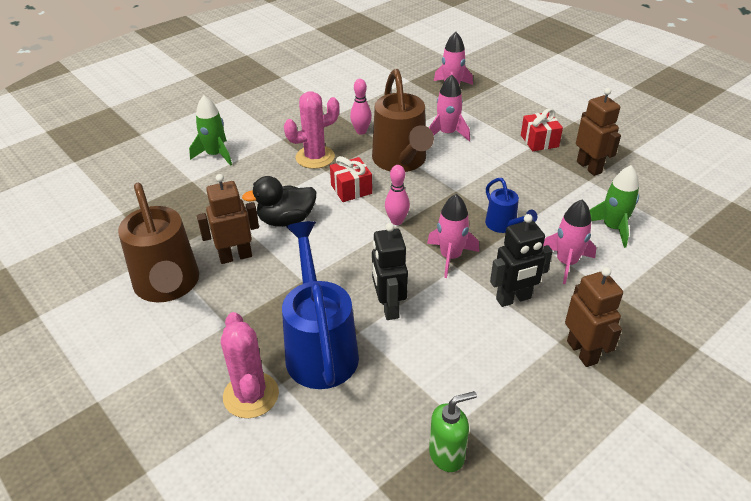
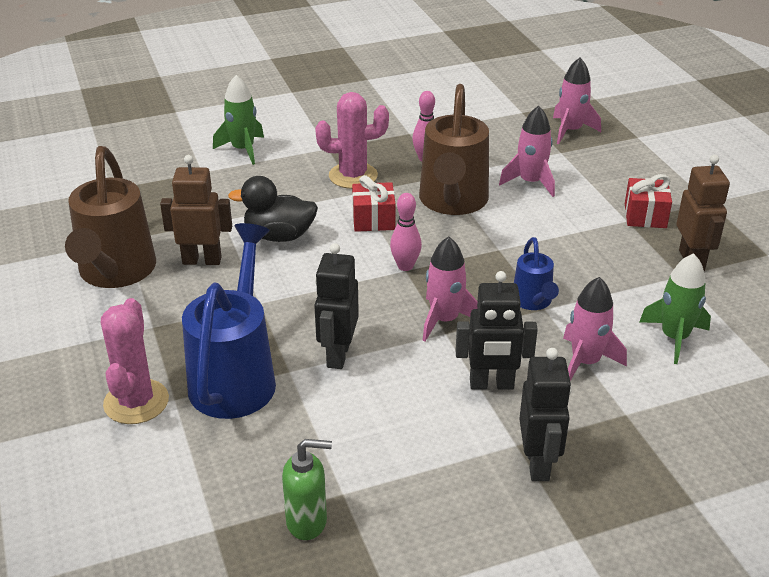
camera: 20 degrees right, 5 degrees down
(582, 352) = (538, 464): brown robot -> black robot

